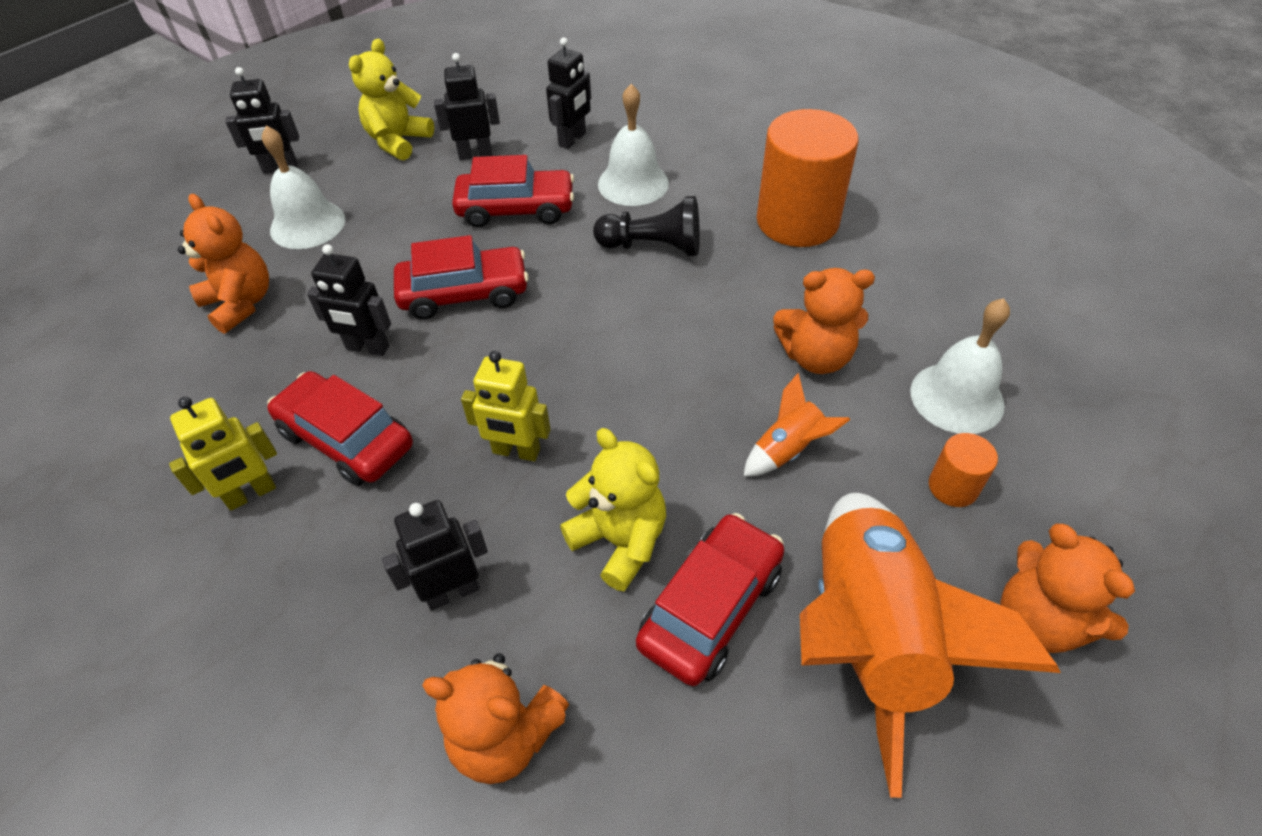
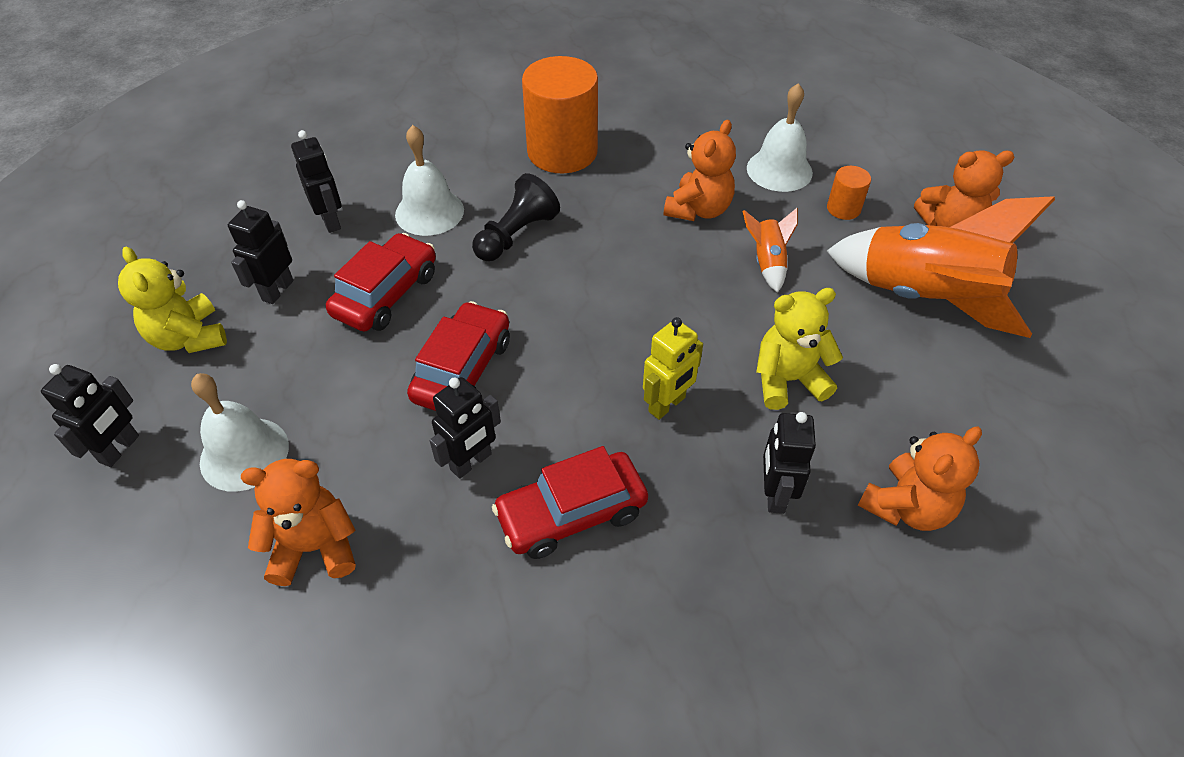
camera: 60 degrees left, 0 degrees up
(251, 494) = (584, 606): yellow robot -> none
(710, 607) = (866, 358): red car -> none

